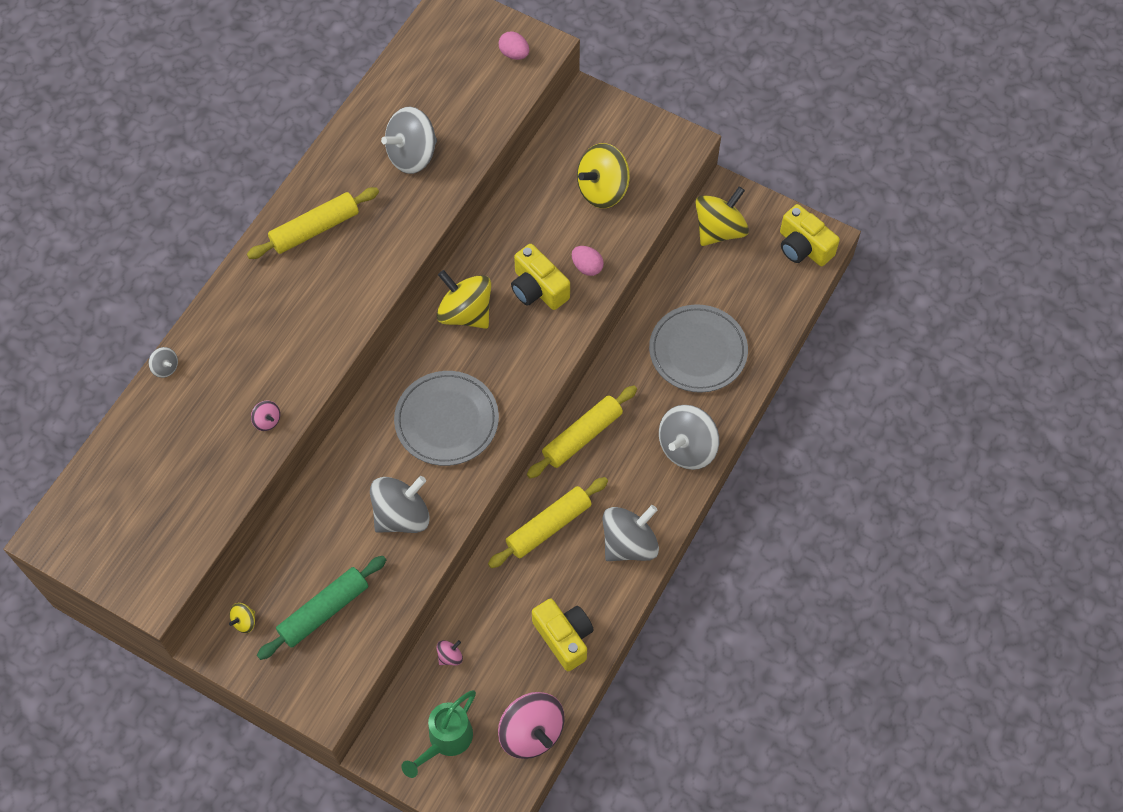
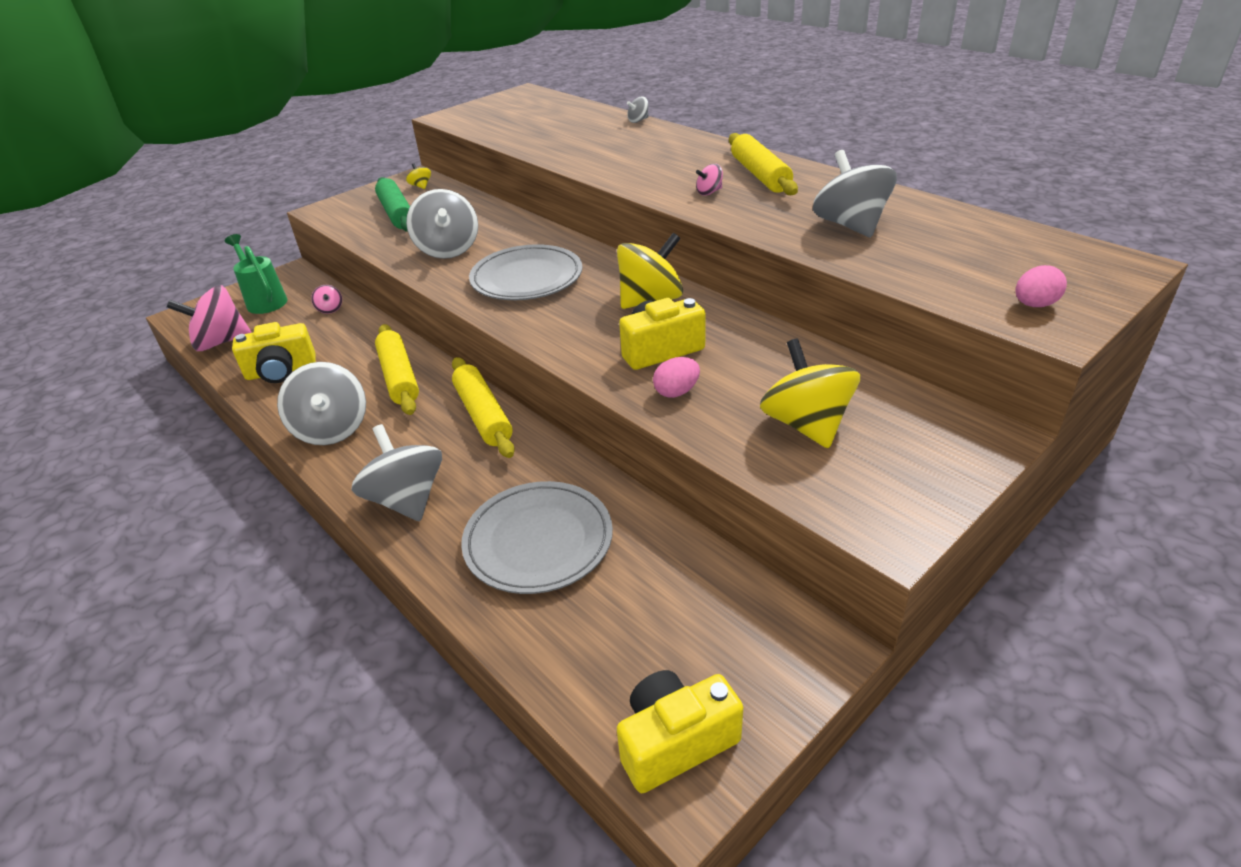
camera: 110 degrees right, 25 degrees down
(267, 421) = (558, 151): pink spinning top -> pink spinning top (709, 192)
(719, 230) = (746, 618): yellow spinning top -> none

